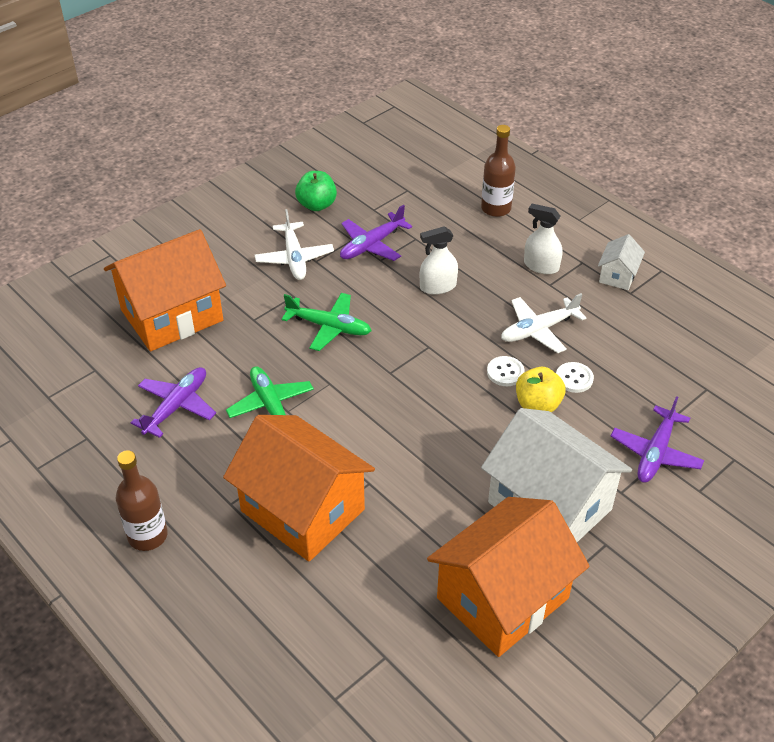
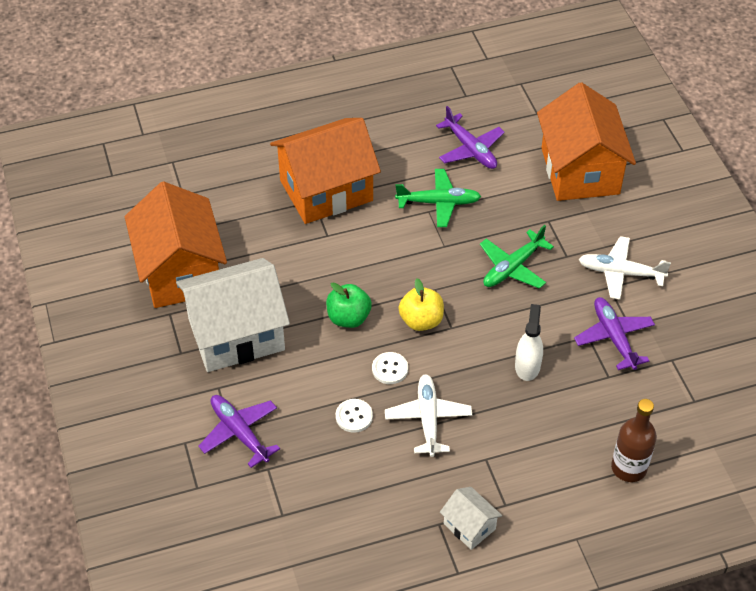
camera: 115 degrees right, 5 degrees up
(147, 535) = (355, 107): brown bottle -> none
(317, 205) = (698, 316): green apple -> green apple (348, 318)
(538, 405) = (340, 375): yellow apple -> yellow apple (421, 321)
(541, 266) = (516, 464): white spray bottle -> none

